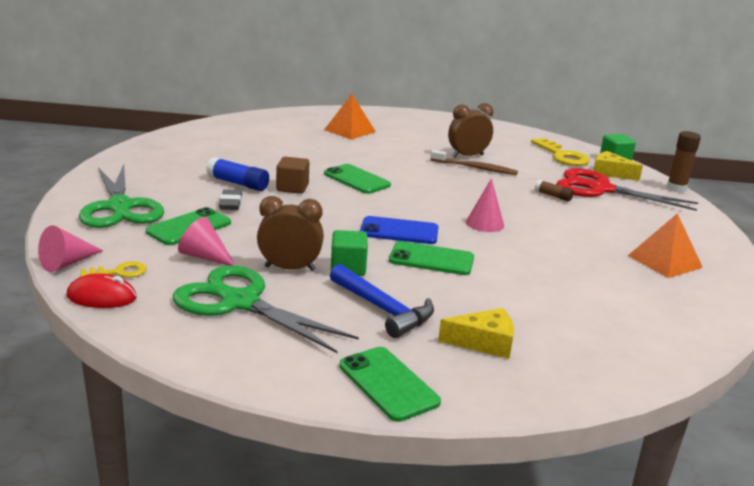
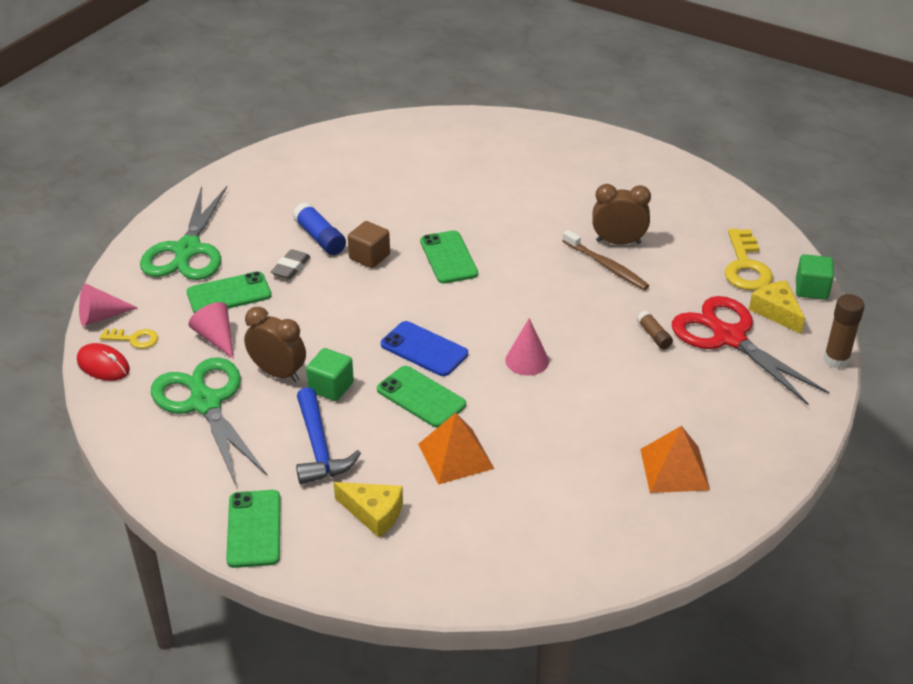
camera: 30 degrees right, 15 degrees up
(349, 130) = (515, 166): orange pyramid -> orange pyramid (455, 456)

